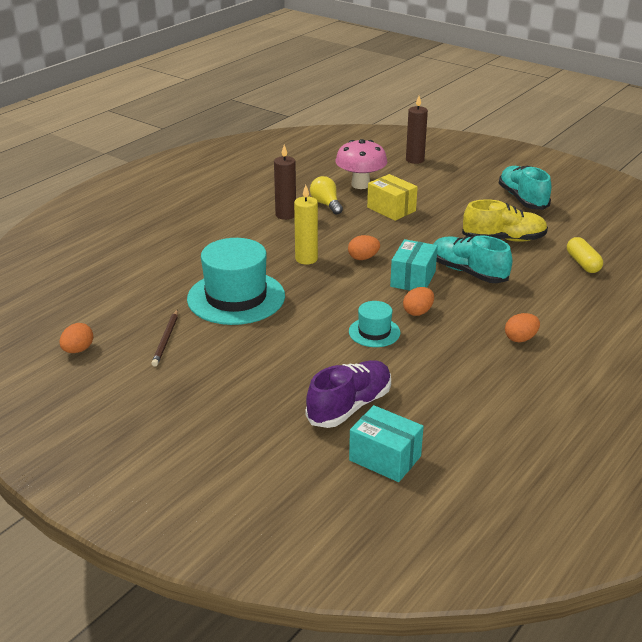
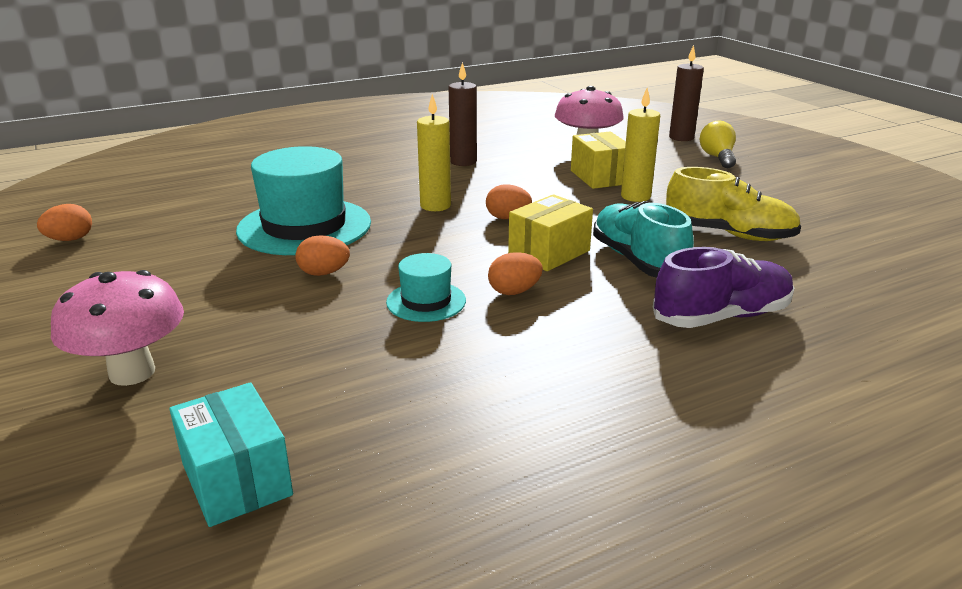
camera: 25 degrees right, 5 degrees down
(166, 340) = (170, 251): brown pencil -> none
(255, 424) = (132, 372): none -> pink mushroom
(326, 204) = (523, 160): yellow light bulb -> yellow light bulb (717, 158)
(349, 406) = (279, 386): purple shoe -> purple shoe (721, 317)
(413, 279) = (549, 252): turquoise box -> yellow box
(427, 221) = (635, 196): none -> yellow candle
(520, 339) = (639, 363): orange egg -> orange egg (324, 273)
(522, 199) = (799, 196): turquoise shoe -> none
(583, 263) = (835, 286): yellow capsule -> none

